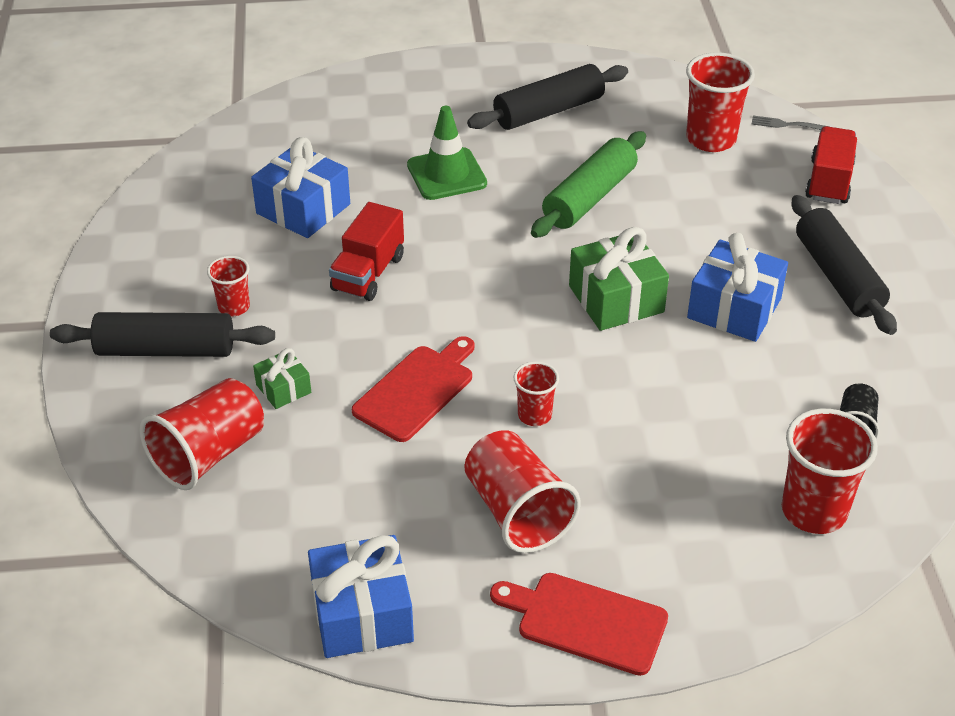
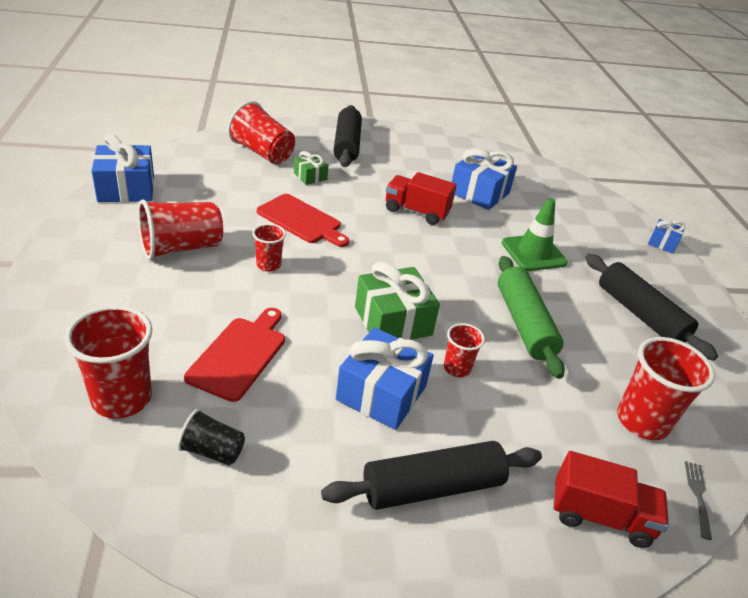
camera: 85 degrees right, 5 degrees down
(234, 307) = (382, 165): red cup -> red cup (457, 368)
(399, 68) = (662, 243): none -> blue gift
(586, 622) = (75, 264): red cutting board -> red cutting board (239, 355)
(589, 197) = (523, 323): green rolling pin -> green rolling pin turned 45 degrees clockwise

